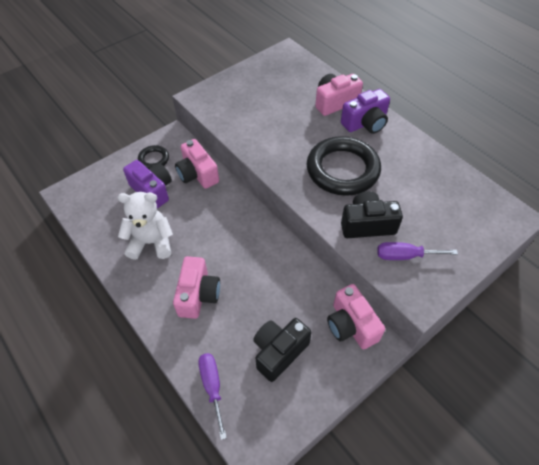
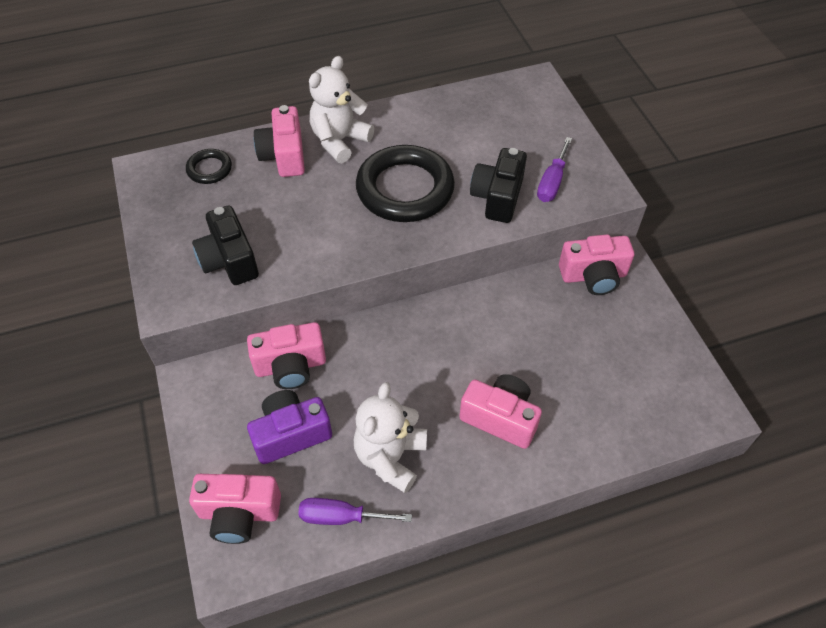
camera: 70 degrees left, 0 degrees up
(98, 186) = (239, 513): none -> pink camera
(154, 159) = (226, 418): black ring -> black ring (209, 169)
(212, 386) = (632, 435): purple screwdriver -> purple screwdriver (341, 517)
(279, 352) = (606, 354): black camera -> black camera (229, 260)
(365, 123) = (339, 141): purple camera -> white teddy bear

